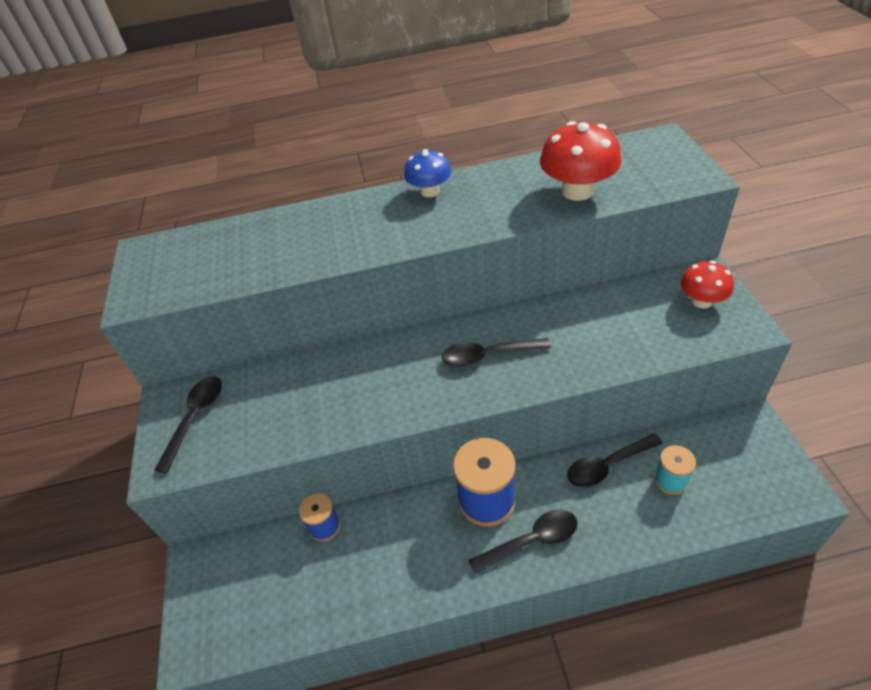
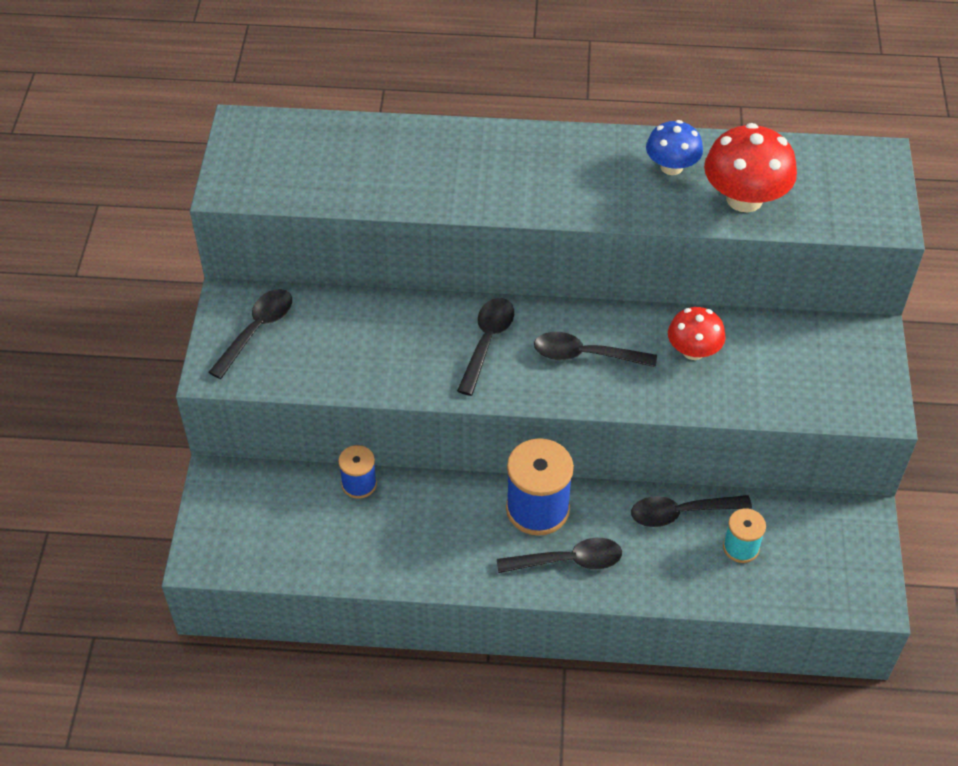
camera: 10 degrees right, 5 degrees up
(401, 369) = (487, 342): none -> black spoon
(430, 191) = (580, 147): blue mushroom -> blue mushroom (671, 167)
(701, 301) = (848, 364): red mushroom -> red mushroom (693, 351)

